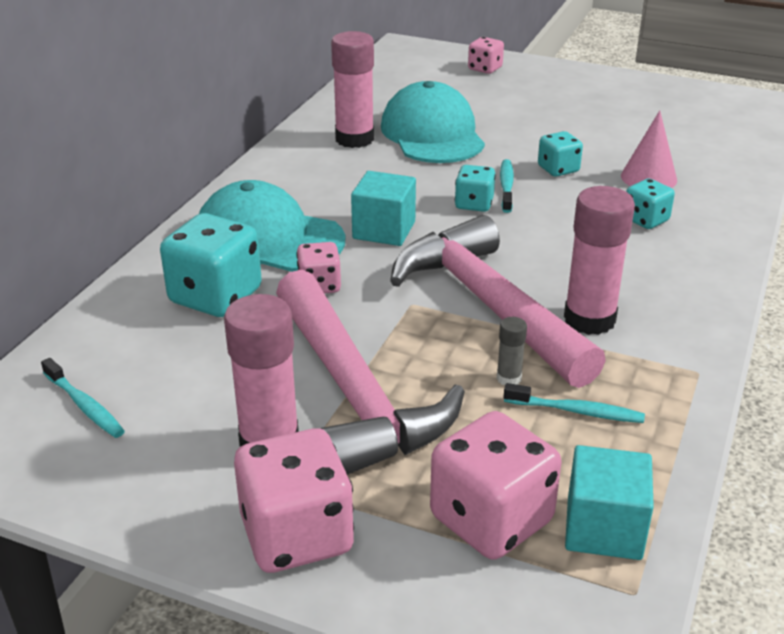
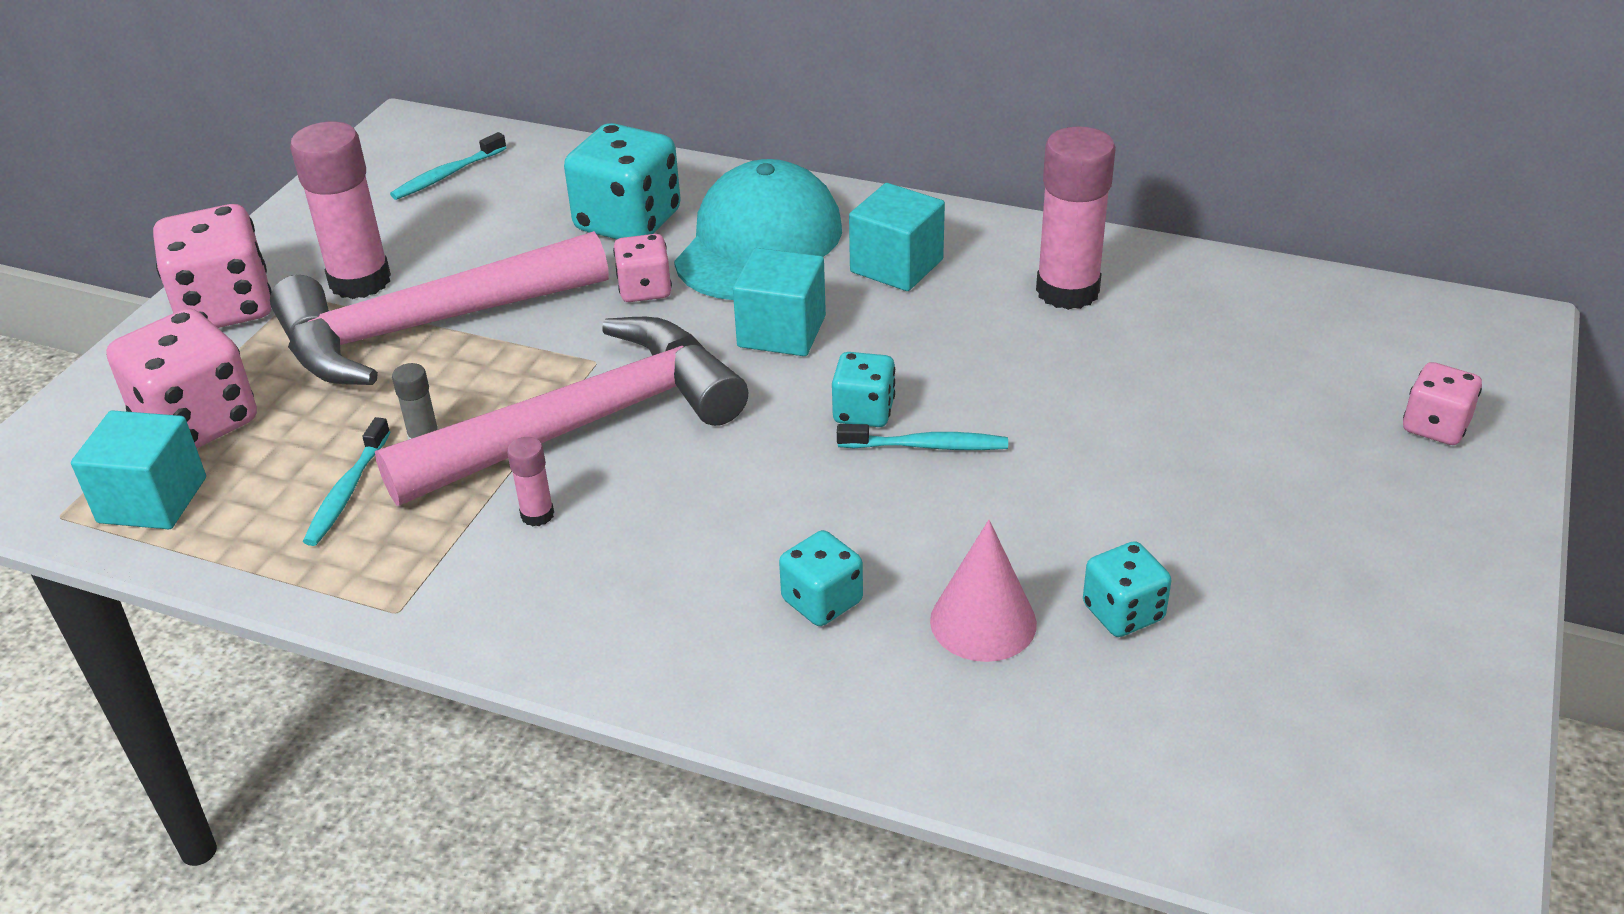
camera: 90 degrees right, 5 degrees up
(312, 189) = (896, 266): none -> turquoise cube
(432, 134) = (1107, 367): turquoise cap -> none
(558, 169) = (998, 507): turquoise dice -> turquoise dice (1123, 612)
(589, 319) = (537, 515): pink glue stick -> pink glue stick, size x0.45

